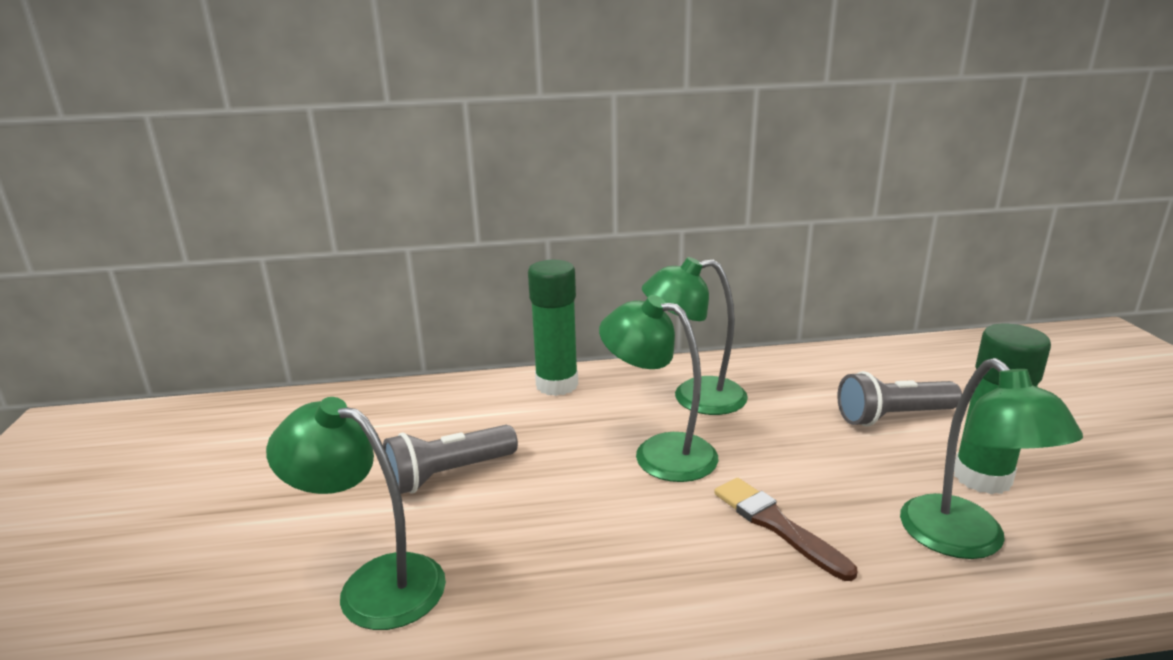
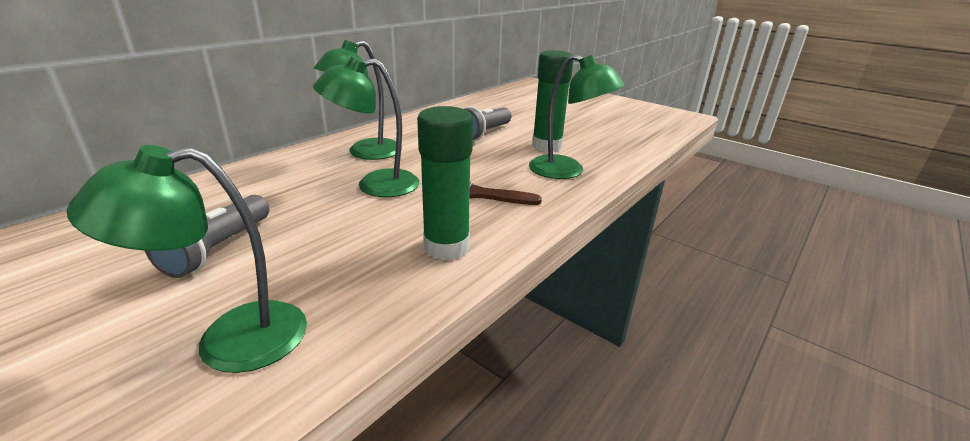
camera: 45 degrees left, 5 degrees up
(557, 385) = (253, 172): green glue stick -> green glue stick (446, 247)

